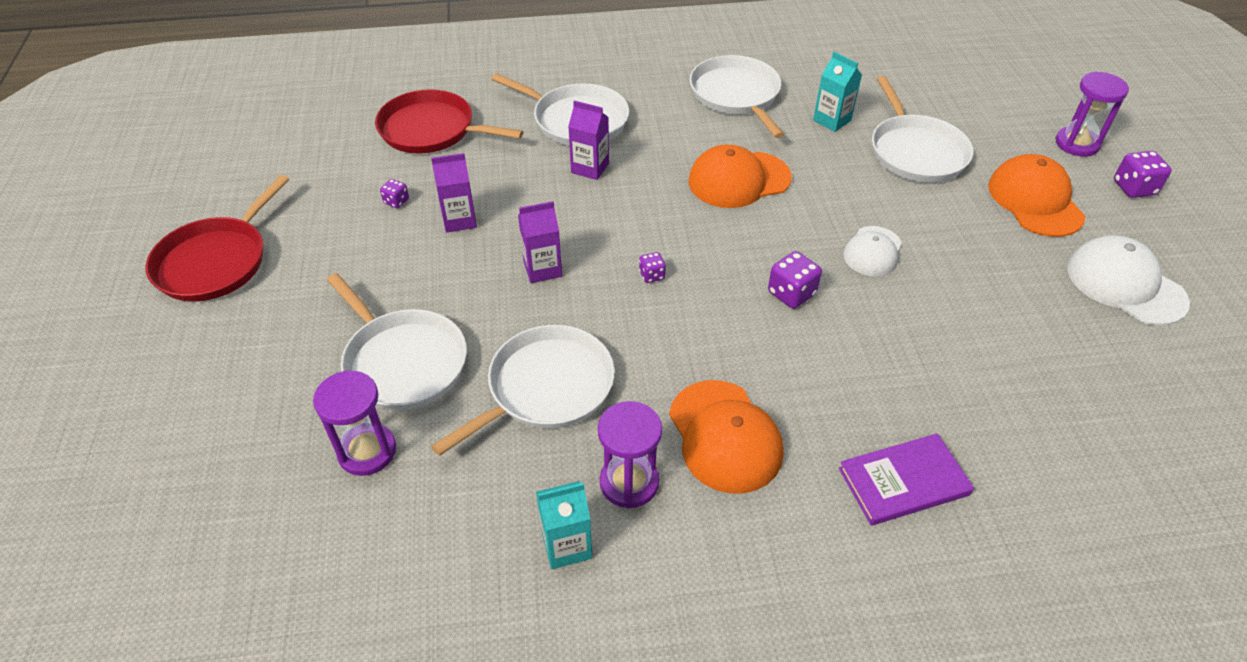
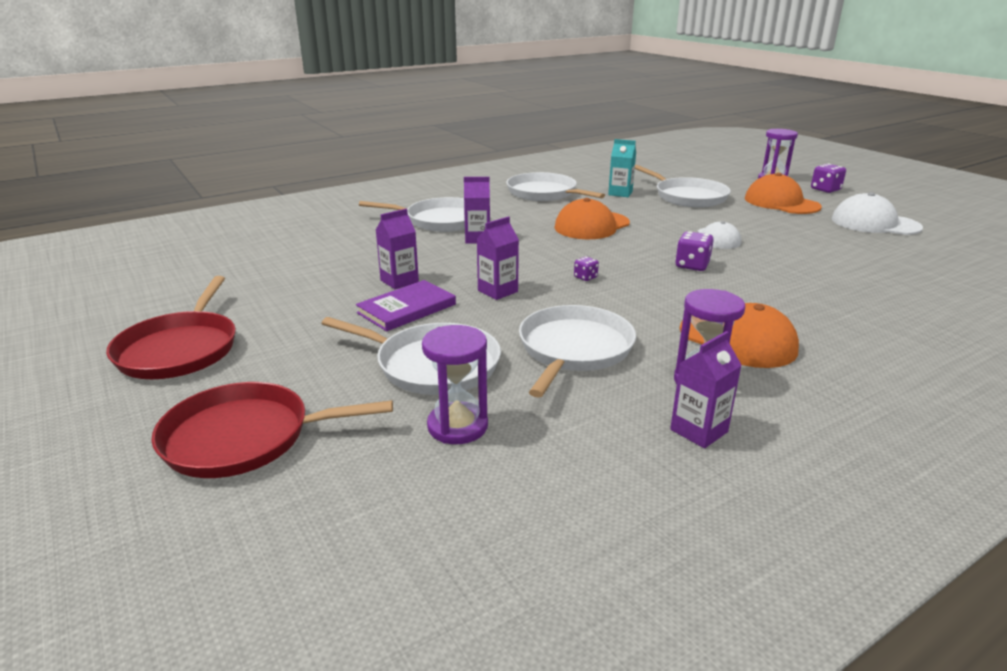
camera: 25 degrees left, 20 degrees down
(396, 201) = (332, 282): purple dice -> none
(432, 130) = (325, 243): red pan -> red pan (244, 437)
(566, 545) = (699, 431): turquoise carton -> purple carton
(903, 482) = (879, 330): purple book -> purple book (407, 309)

